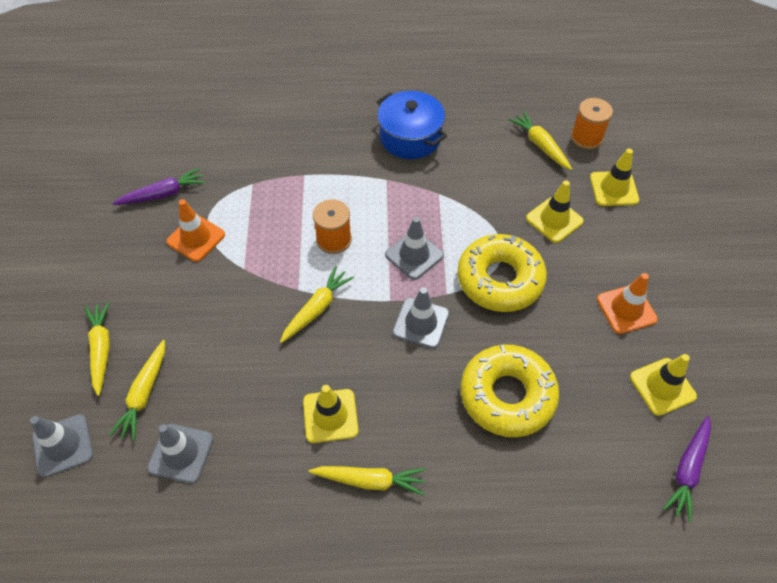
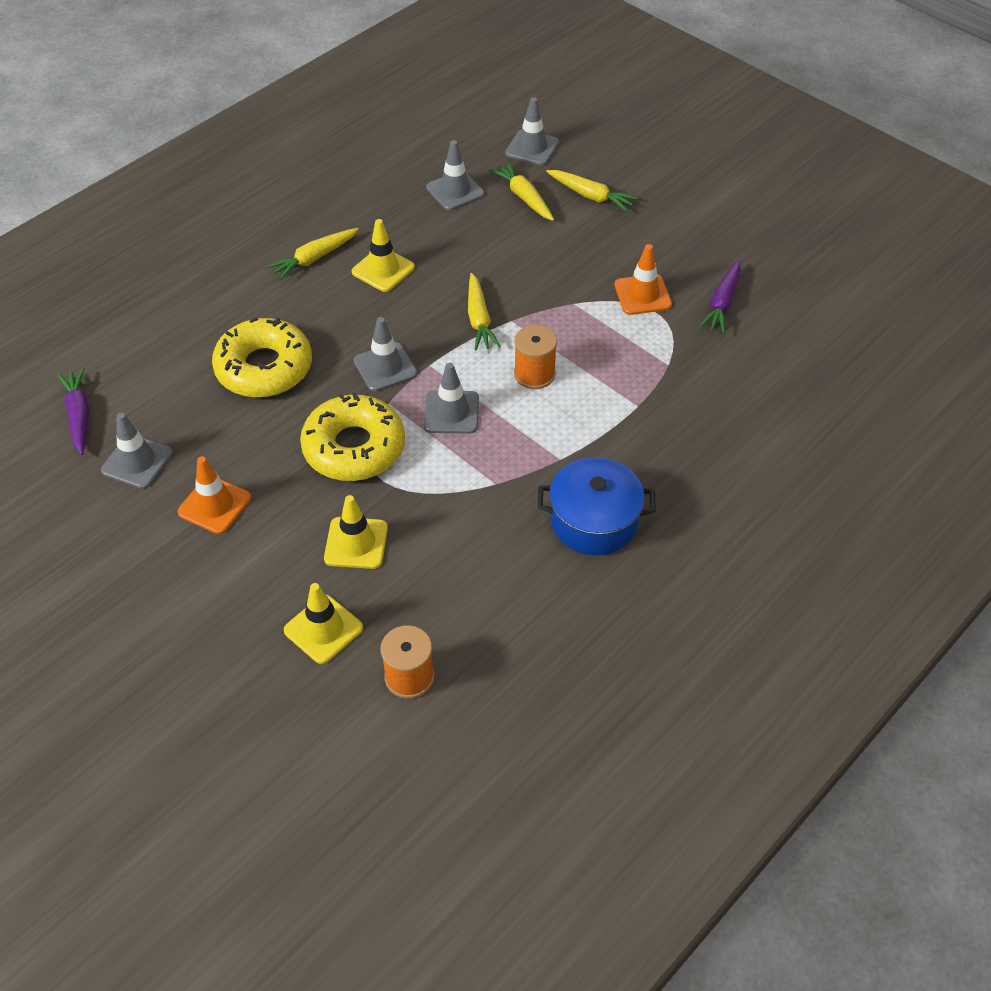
camera: 135 degrees right, 5 degrees down
(540, 145) = (451, 623): yellow carrot -> none
(662, 386) = (137, 462): yellow traffic cone -> grey traffic cone

